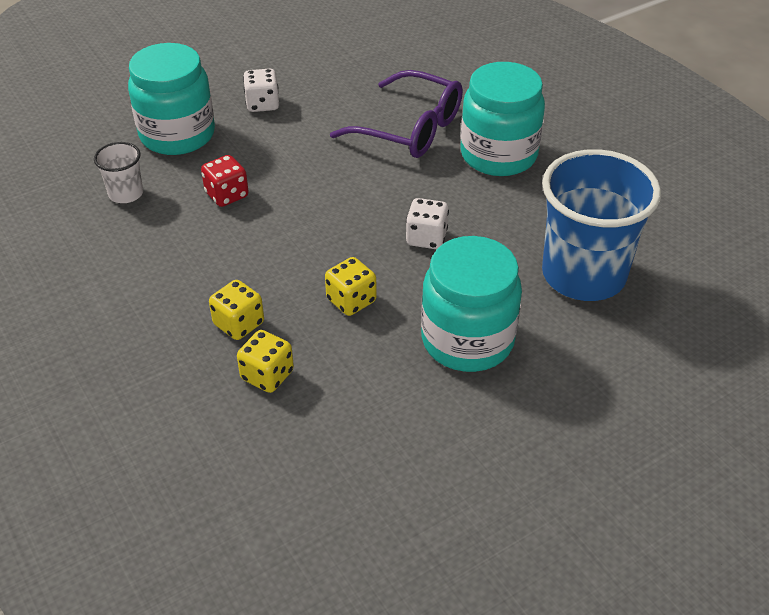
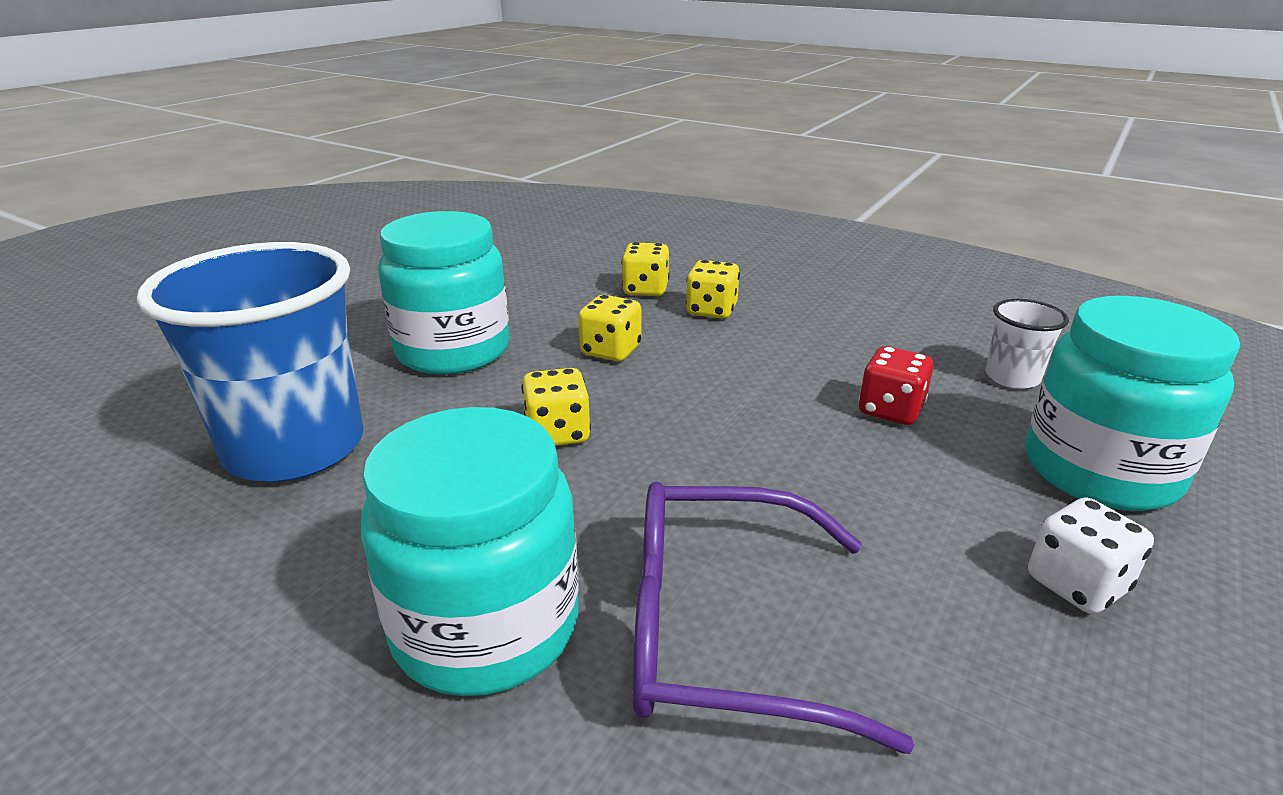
camera: 155 degrees right, 15 degrees down
(426, 238) = (557, 433): white dice -> yellow dice

